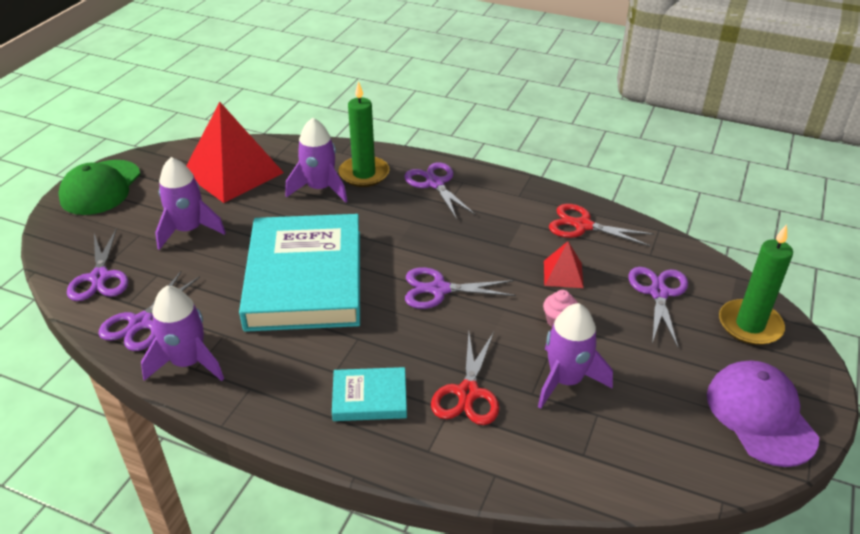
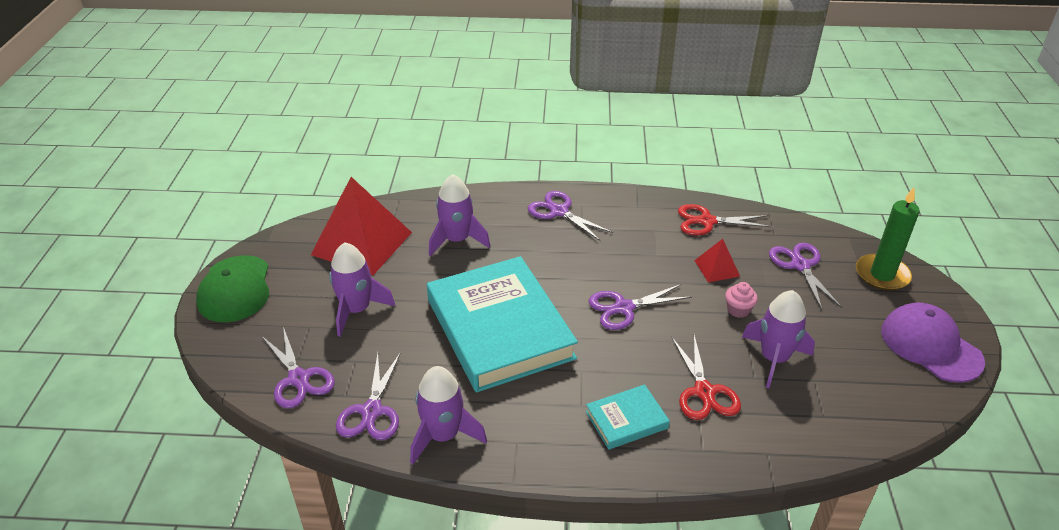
camera: 20 degrees left, 0 degrees up
(364, 174) = (489, 217): green candle -> none

